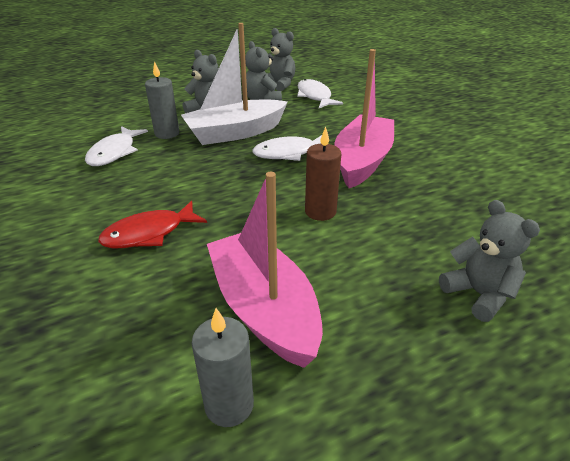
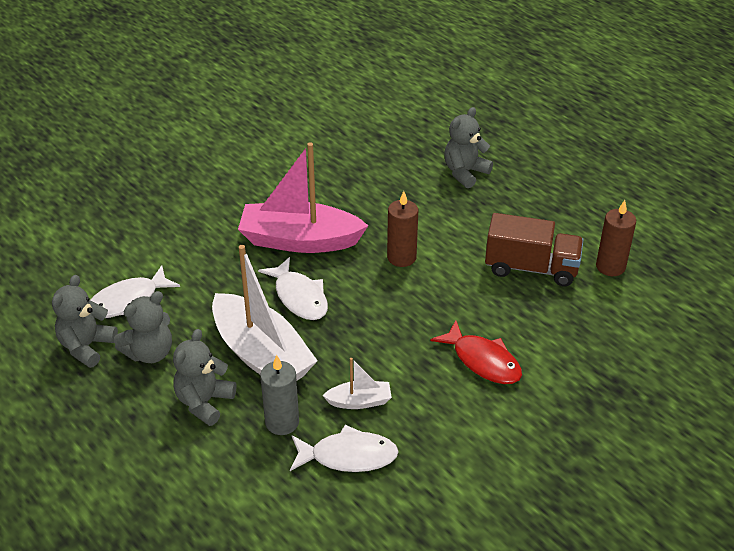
camera: 105 degrees left, 5 degrees up
(159, 163) = (359, 401): none -> white boat
(229, 405) = (610, 266): grey candle -> brown candle
(264, 308) = (531, 268): pink boat -> brown truck

